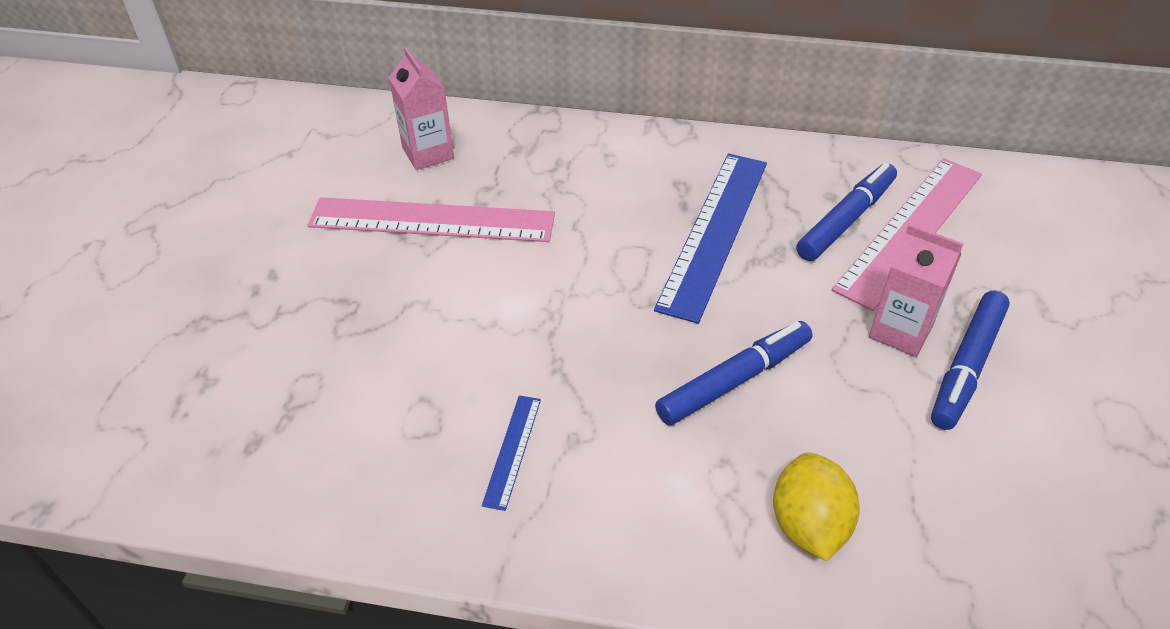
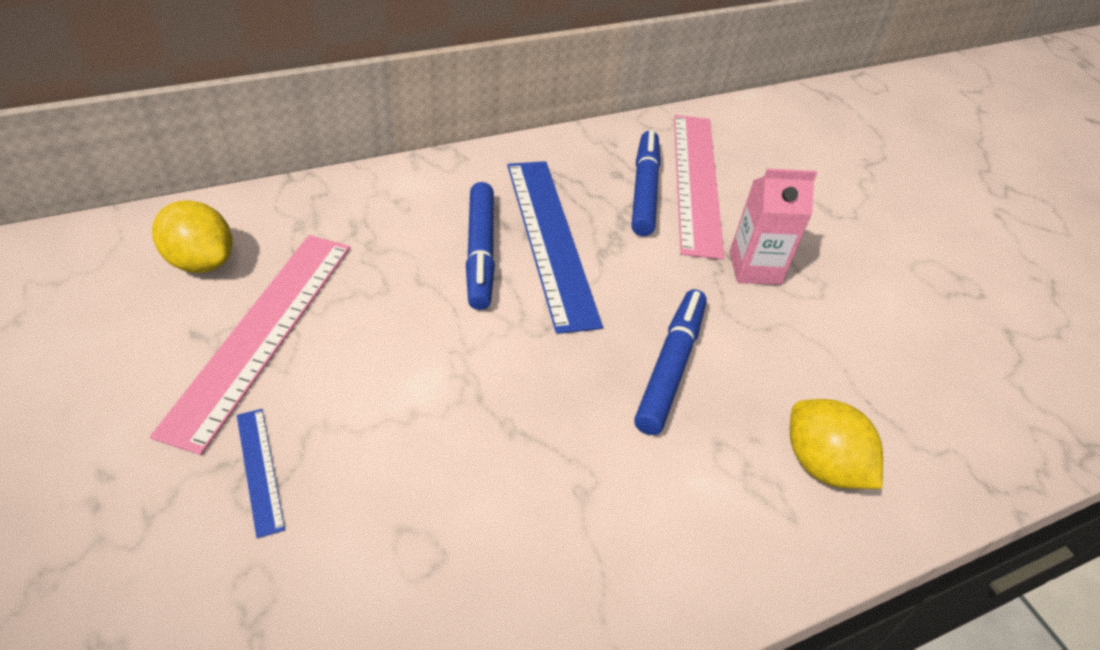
camera: 40 degrees left, 0 degrees up
(428, 153) = (201, 261): pink carton -> yellow lemon
(432, 220) = (262, 332): pink ruler -> pink ruler turned 45 degrees counterclockwise
(512, 450) = (535, 535): blue ruler -> blue ruler (260, 470)
(966, 366) = (818, 277): blue marker -> blue marker (480, 252)

